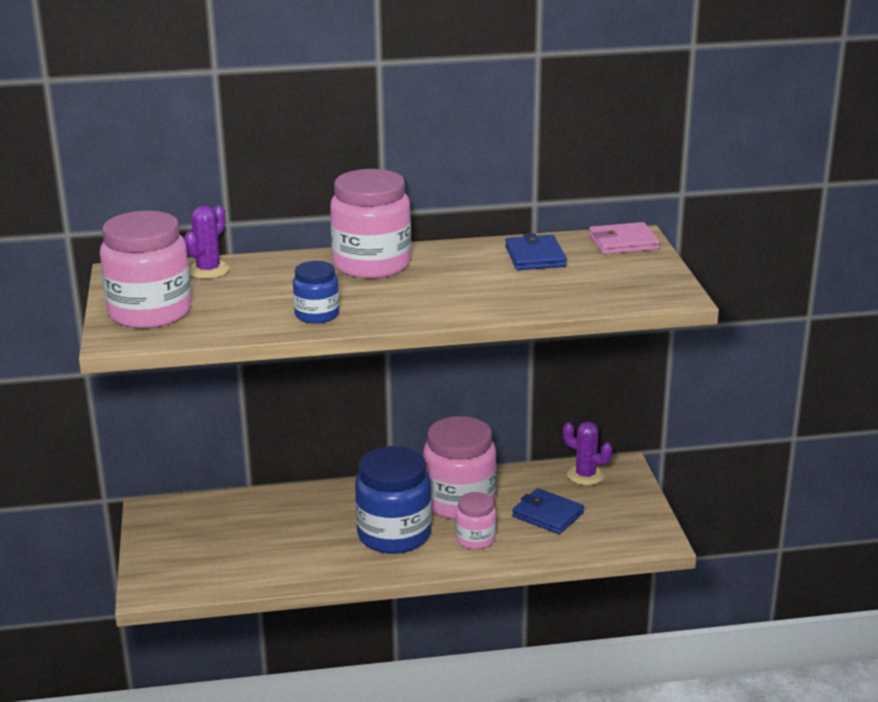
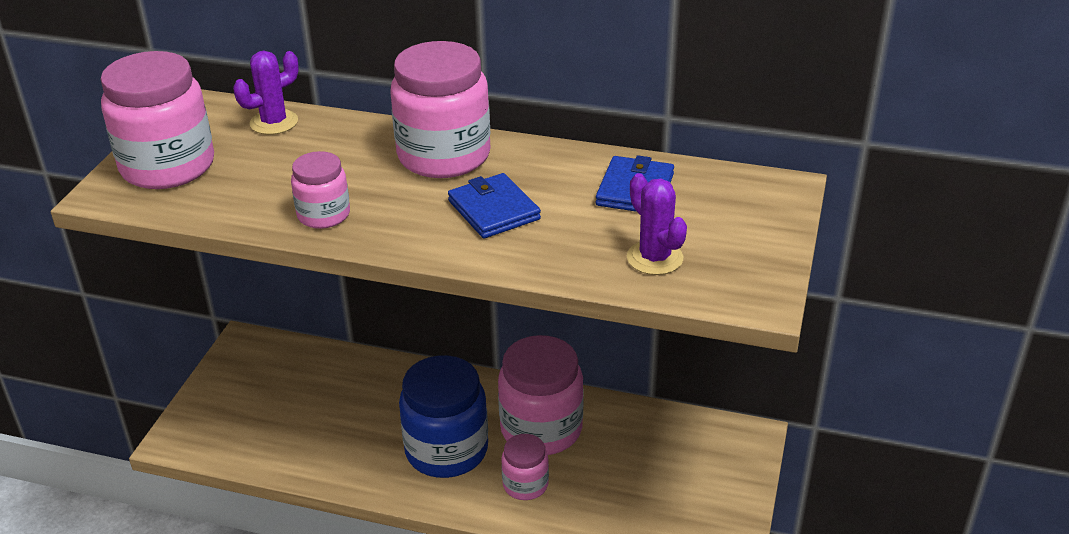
camera: 25 degrees right, 10 degrees up
(317, 315) = (323, 215): blue jar -> pink jar
(548, 514) = (624, 477): blue wallet -> blue wallet (494, 210)
(585, 475) = (701, 436): purple cactus -> purple cactus (654, 258)
(623, 242) = (760, 193): pink wallet -> none

